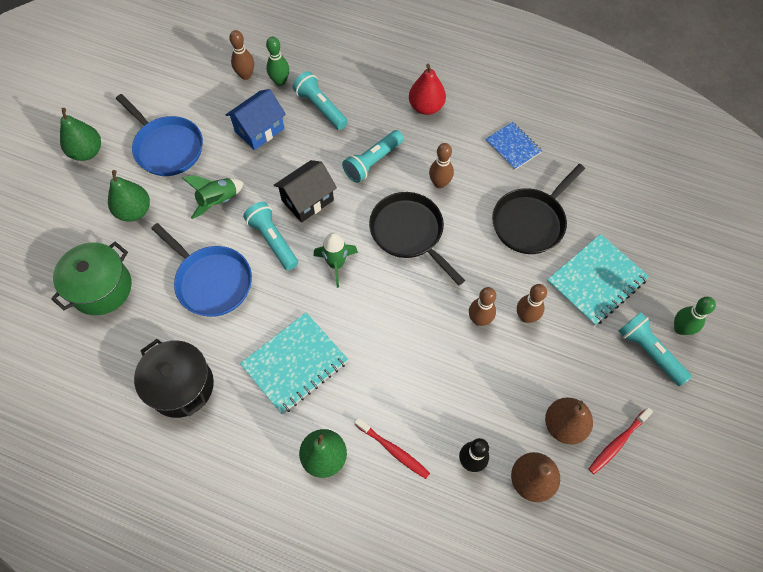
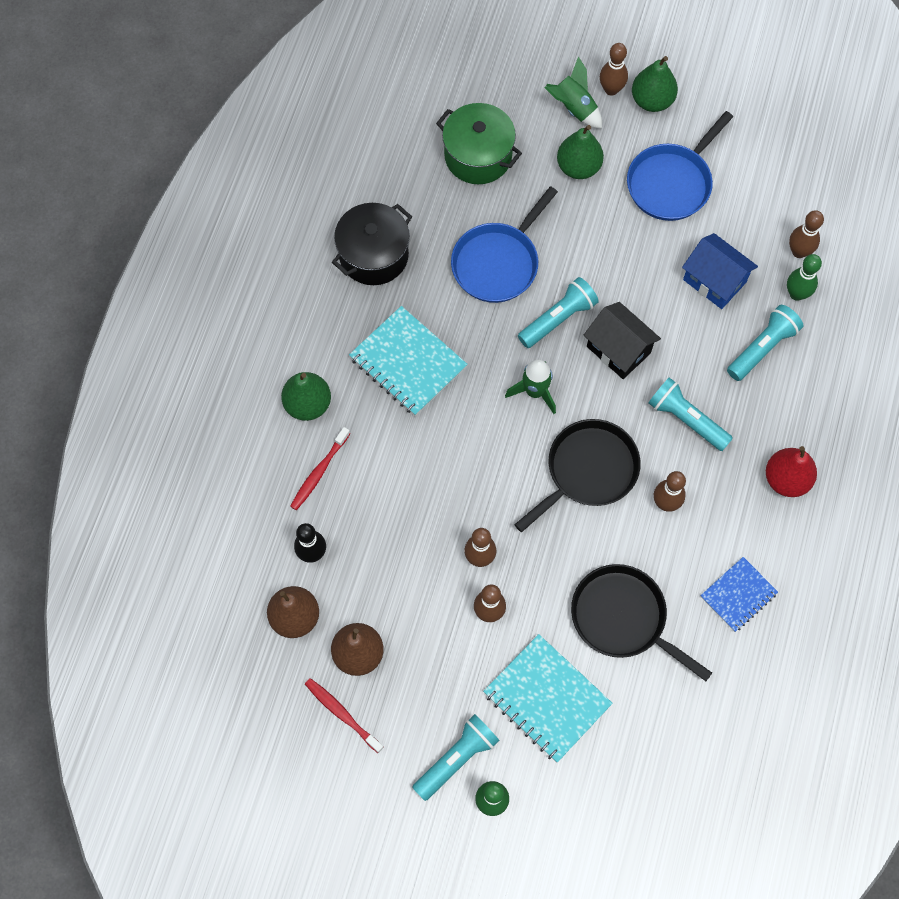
camera: 85 degrees right, 5 degrees up
(67, 179) = (611, 89): none -> brown bowling pin
(218, 201) = (603, 252): green rocket -> green rocket (573, 108)

